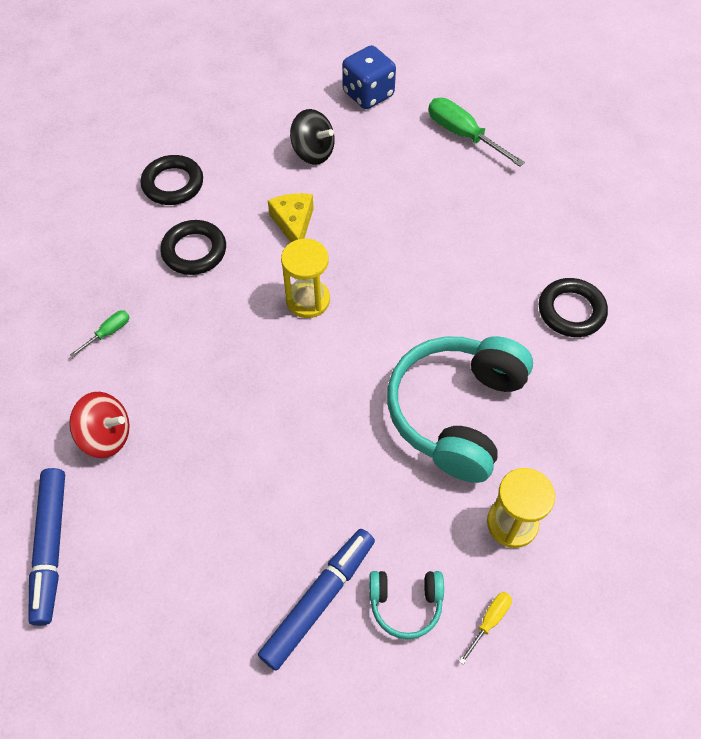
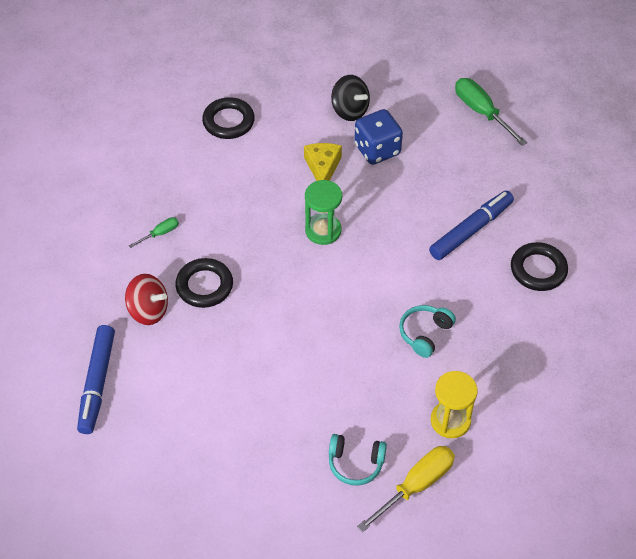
camera: 10 degrees right, 5 degrees down
(194, 251) = (237, 179): black ring -> black ring (204, 286)
(308, 300) = (323, 230): yellow hourglass -> green hourglass
(318, 600) = (290, 450): blue marker -> blue marker (471, 230)
(368, 94) = (407, 66): blue dice -> blue dice (377, 150)
(456, 412) = (425, 333): turquoise headphones -> turquoise headphones, size x0.47
(489, 621) = (417, 485): yellow screwdriver -> yellow screwdriver, size x1.95

